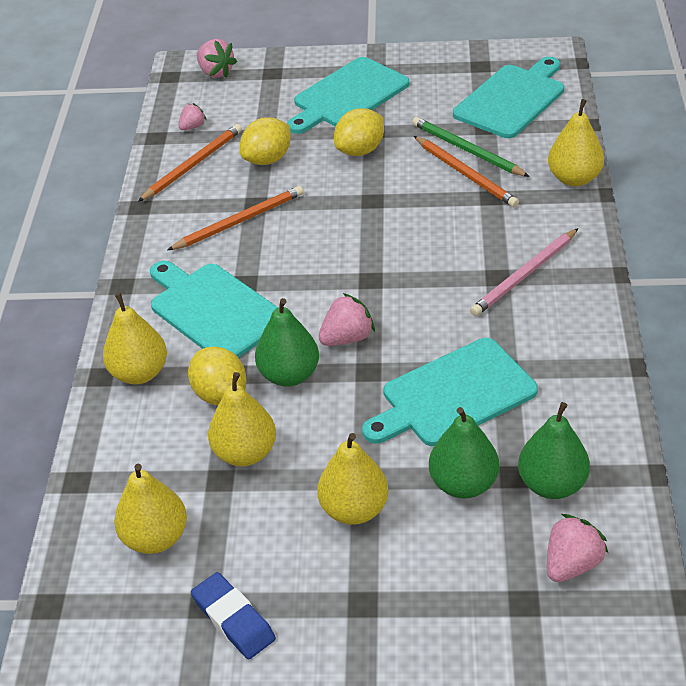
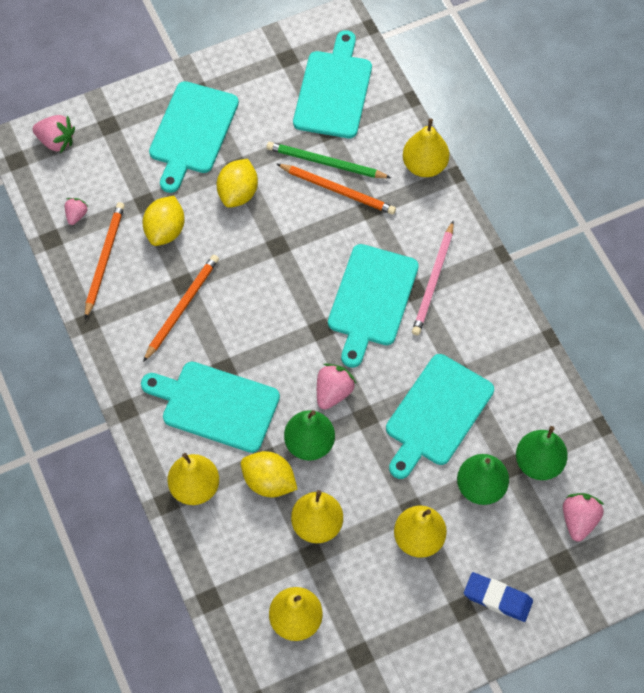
camera: 30 degrees left, 20 degrees up
(233, 619) = (386, 657): blue eraser -> blue eraser (497, 598)
(443, 271) = (371, 299): none -> turquoise cutting board

